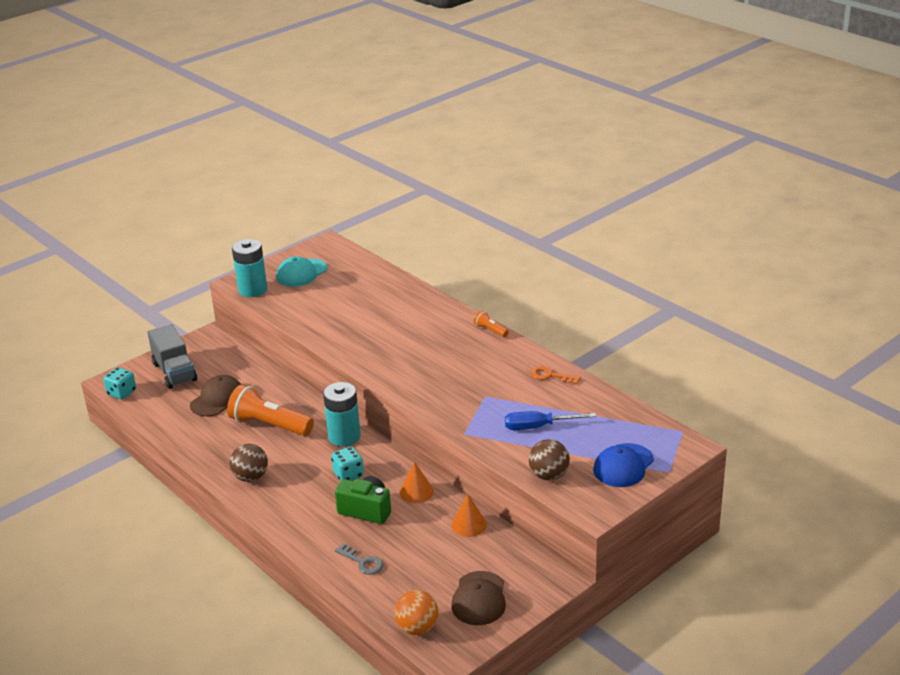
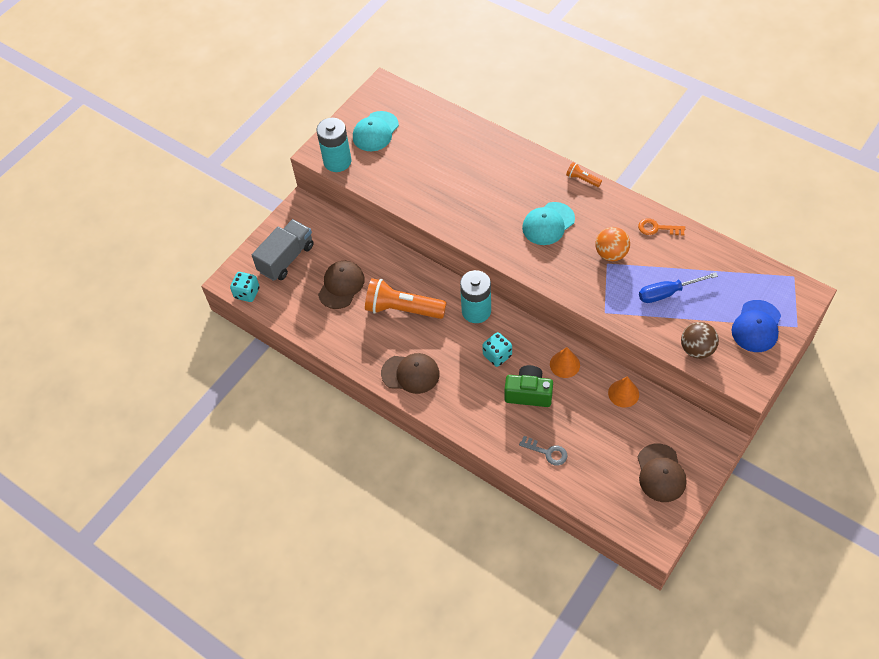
camera: 10 degrees left, 25 degrees up
(174, 372) = (286, 258): grey truck -> grey truck turned 105 degrees counterclockwise
(251, 477) = (410, 374): brown ball -> brown cap
(417, 628) = (620, 514): orange ball -> orange ball (611, 254)
(438, 359) = (548, 224): none -> turquoise cap

